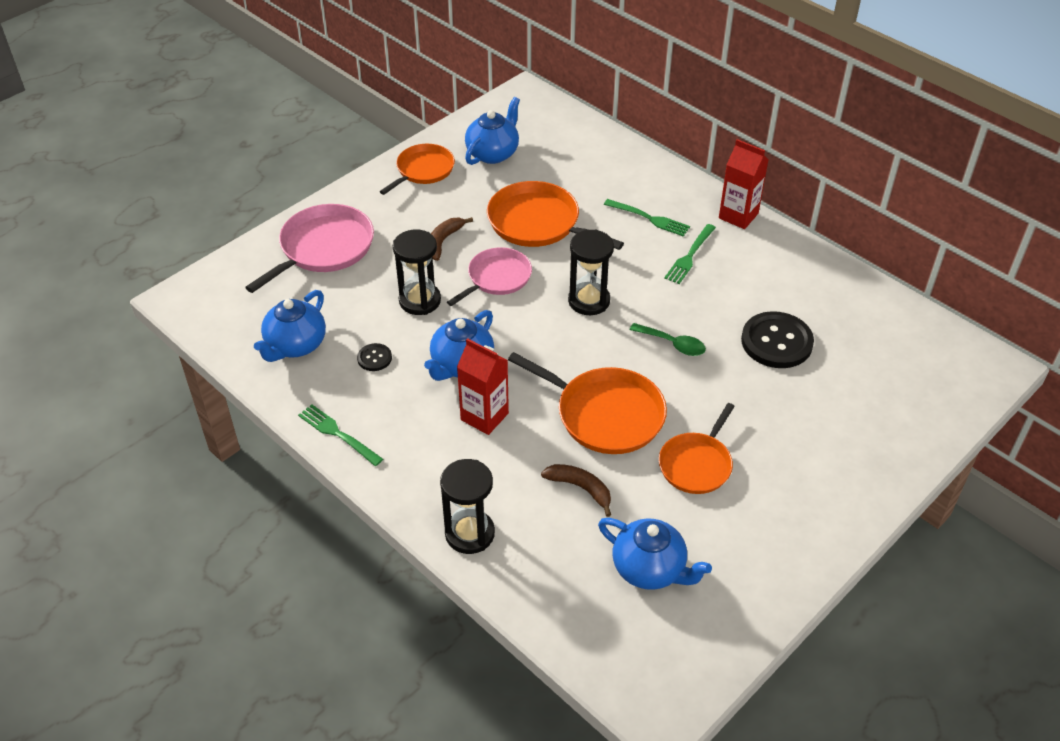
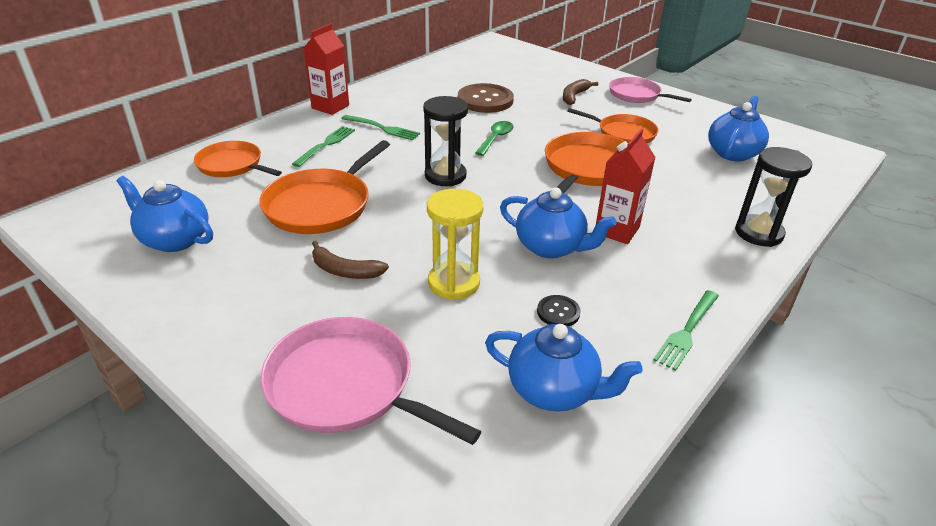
camera: 95 degrees left, 10 degrees down
(420, 300) = (453, 283): black hourglass -> yellow hourglass
(423, 170) = (187, 297): orange pan -> orange pan (232, 165)
(497, 278) = (412, 229): pink pan -> pink pan (637, 95)
(580, 488) = (675, 180): brown banana -> brown banana (574, 96)
(776, 342) = (485, 100): black button -> brown button

